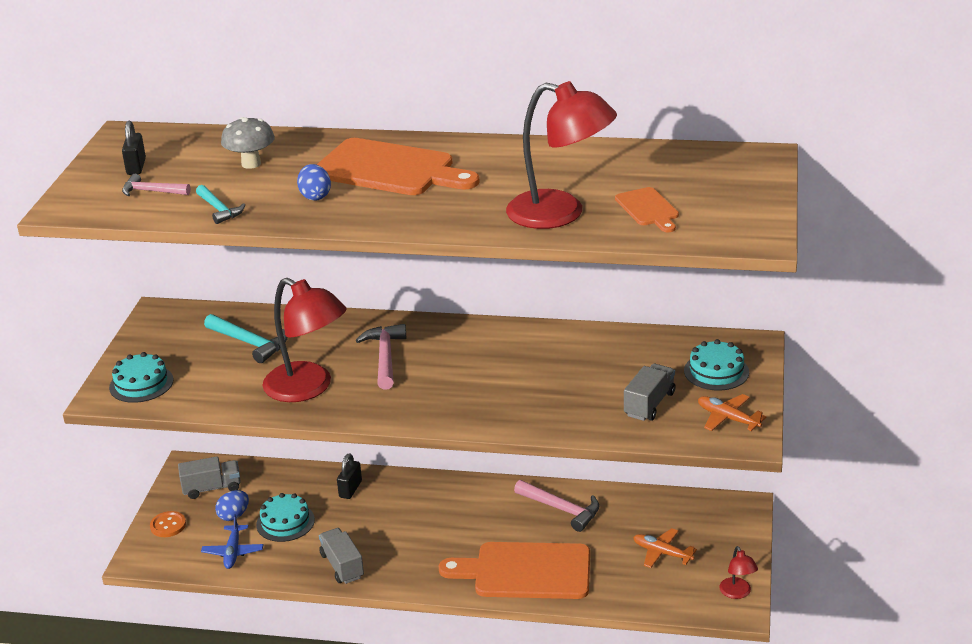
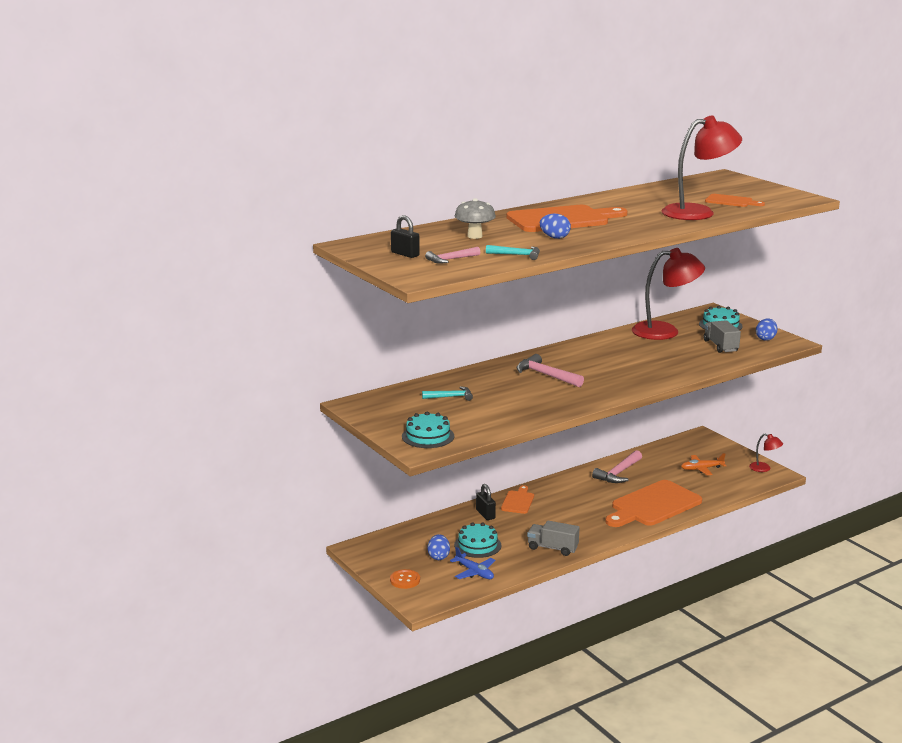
camera: 45 degrees left, 10 degrees down
(212, 488) = (396, 551): grey truck -> none
(249, 343) = (450, 397): turquoise hammer -> turquoise hammer, size x0.65
(308, 388) = (535, 401): red lamp -> red lamp (665, 331)
(404, 490) = (518, 501): none -> orange cutting board
(561, 509) = (618, 473): pink hammer -> pink hammer turned 135 degrees clockwise
(728, 418) = (765, 339): orange plane -> blue egg

